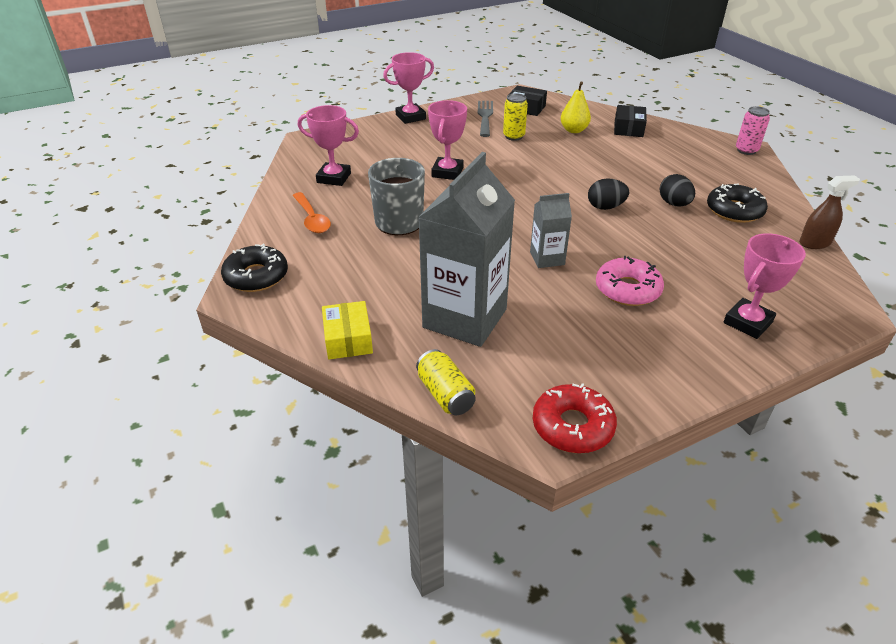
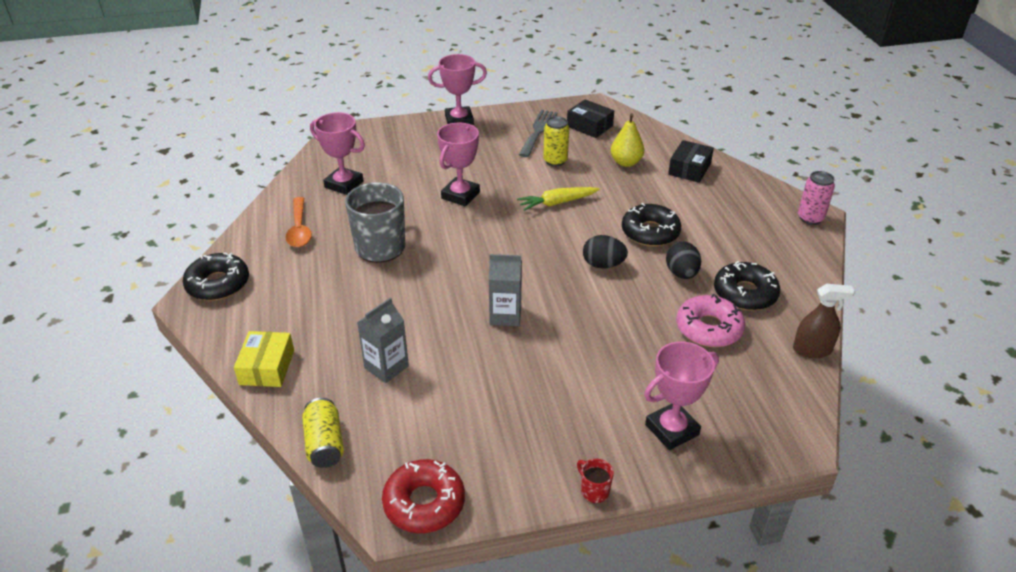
camera: 15 degrees right, 0 degrees up
(465, 318) = (386, 367): grey carton -> grey carton, size x0.49
(536, 167) = (557, 203): none -> yellow carrot
(627, 289) = (567, 367): pink donut -> pink donut (708, 328)
(628, 178) = (650, 232): none -> black donut
(716, 384) = (594, 491): none -> red mug

